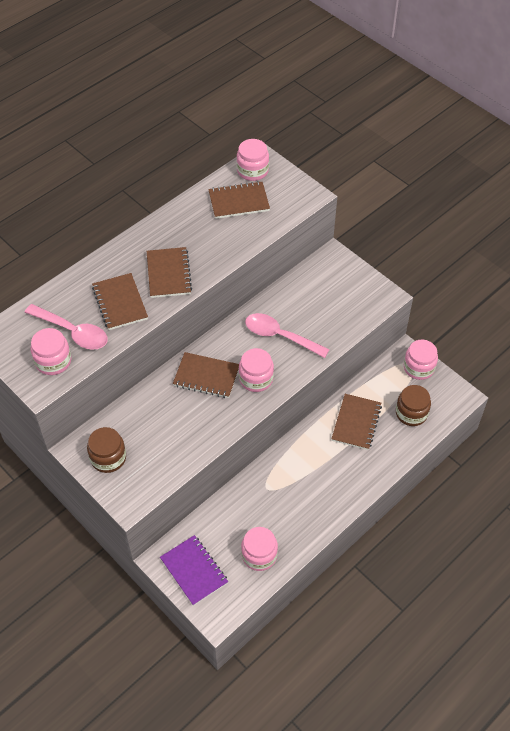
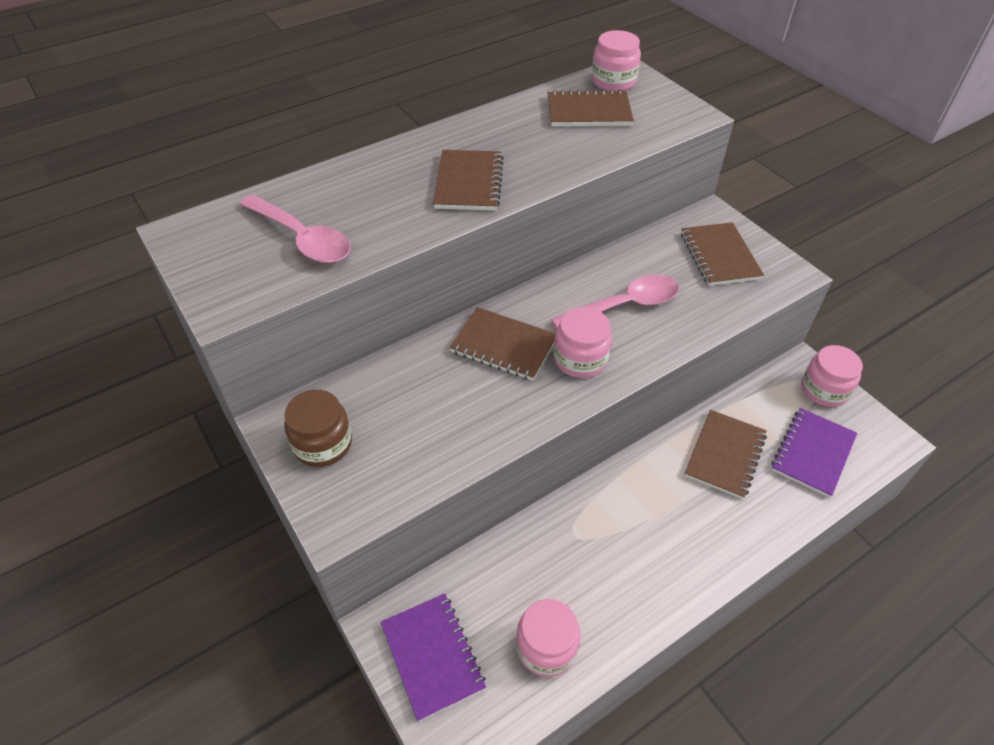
camera: 10 degrees right, 5 degrees down
(53, 361) = (258, 273): pink jar -> none
(120, 303) = (386, 210): brown notebook -> brown notebook (719, 256)
(280, 336) = (624, 305): pink spoon -> pink spoon turned 120 degrees clockwise
(411, 413) = (813, 453): brown jar -> purple notebook

